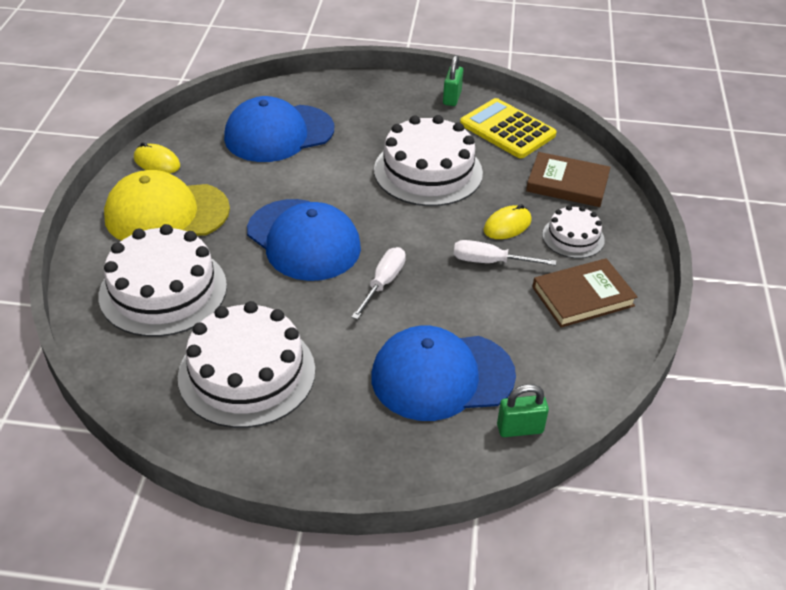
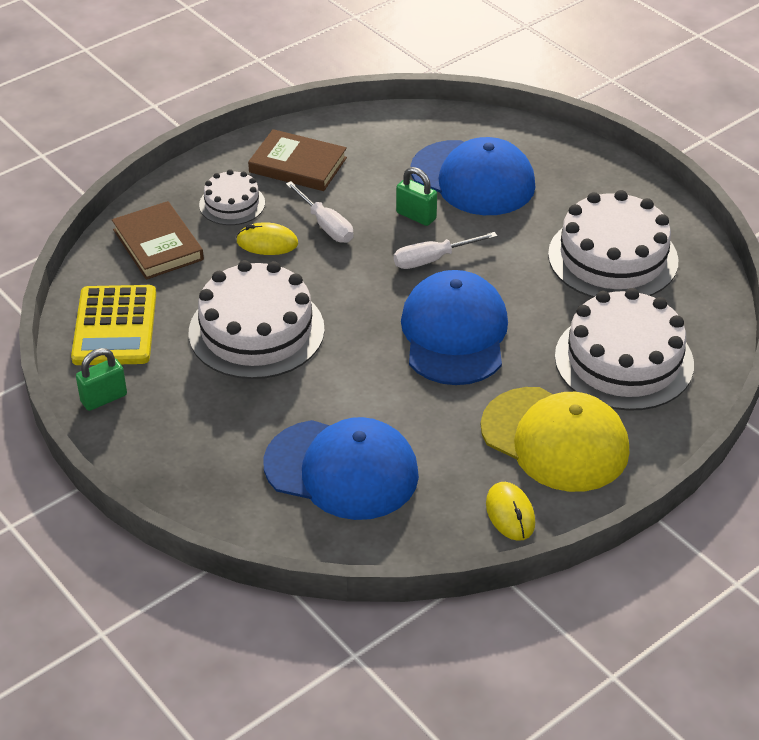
camera: 135 degrees left, 0 degrees up
(520, 429) = (462, 127): green padlock -> green padlock (416, 216)

